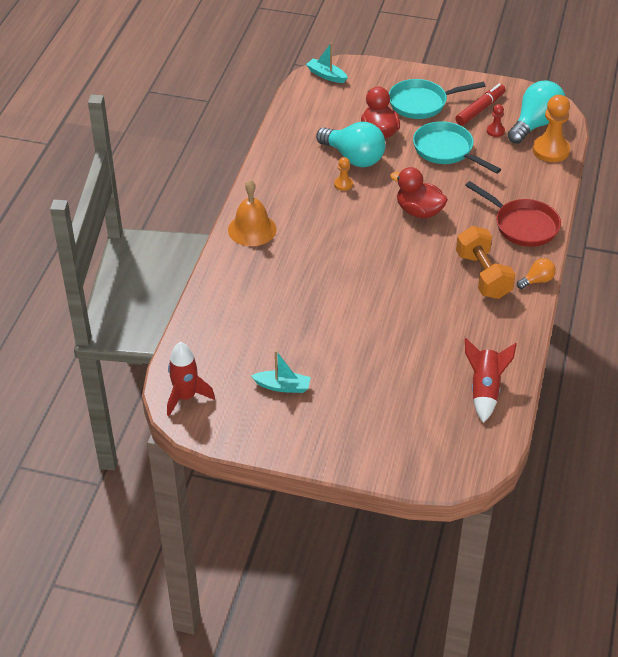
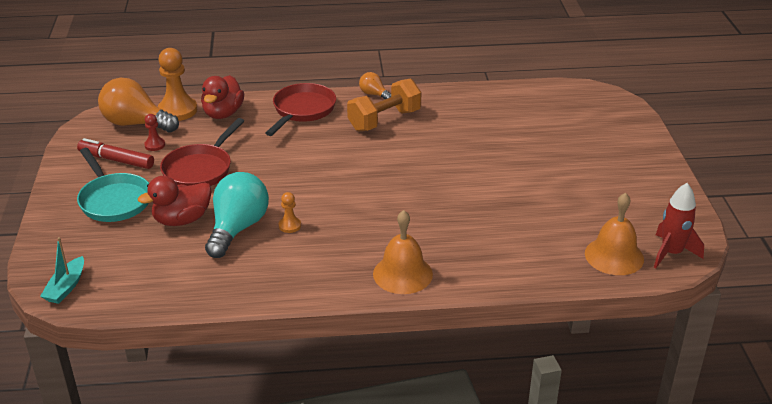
camera: 110 degrees left, 10 degrees down
(203, 358) = (614, 256): none -> orange bell
(282, 386) = (606, 199): turquoise boat -> none
(419, 211) = (311, 169): red duck -> red duck (223, 113)
(446, 150) = (200, 169): turquoise pan -> red pan
(485, 390) = (521, 100): red rocket -> none
(535, 124) = (136, 124): turquoise light bulb -> orange light bulb

